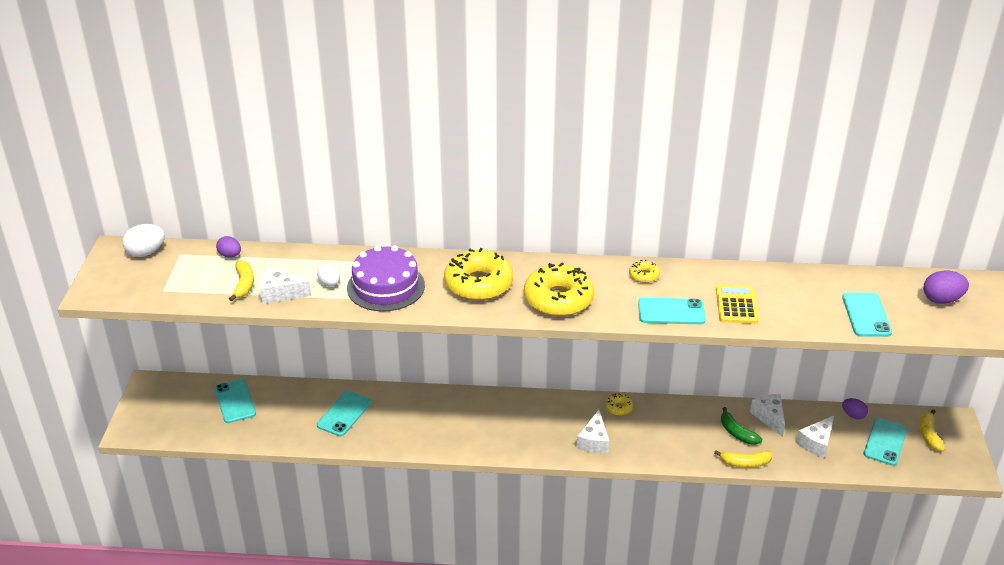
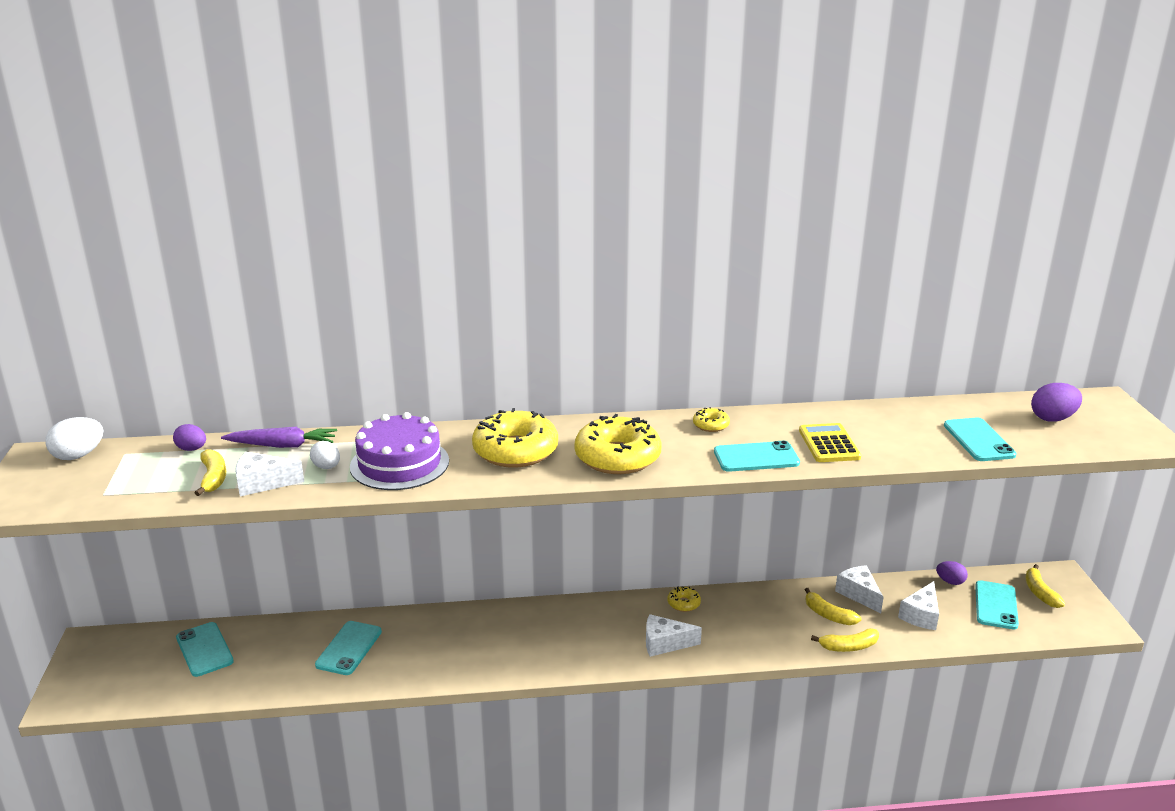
camera: 10 degrees left, 10 degrees down
(299, 259) = (282, 445): none -> purple carrot
(594, 441) = (665, 643): white cheese -> white cheese turned 90 degrees clockwise
(737, 433) = (828, 615): green banana -> yellow banana

